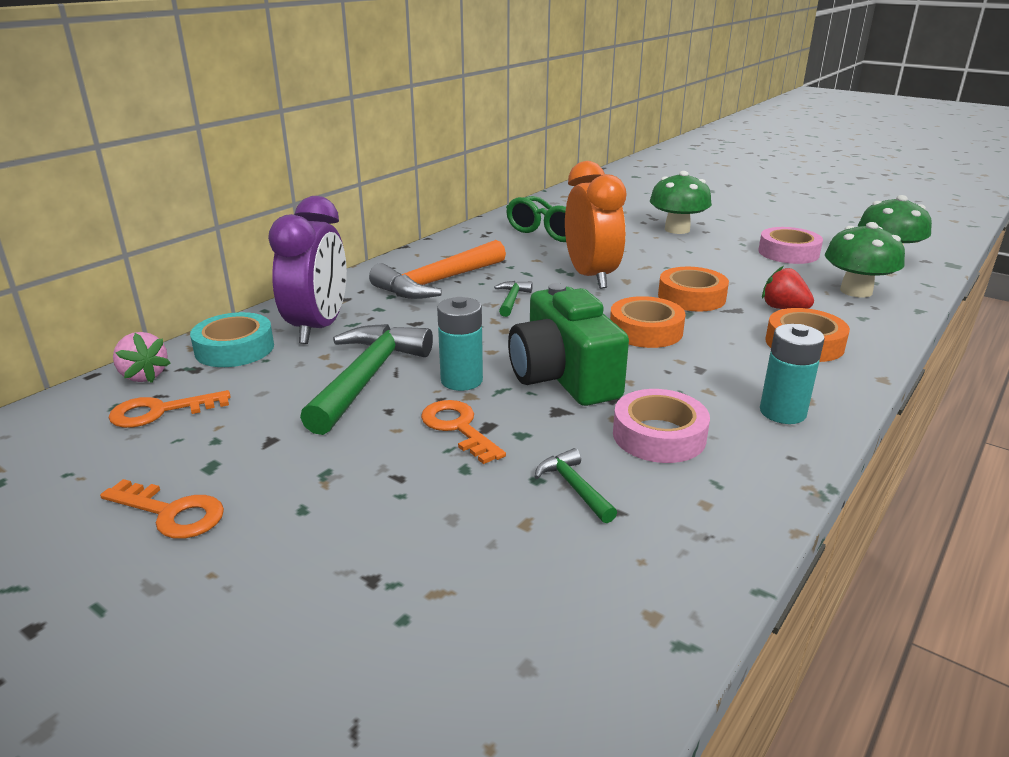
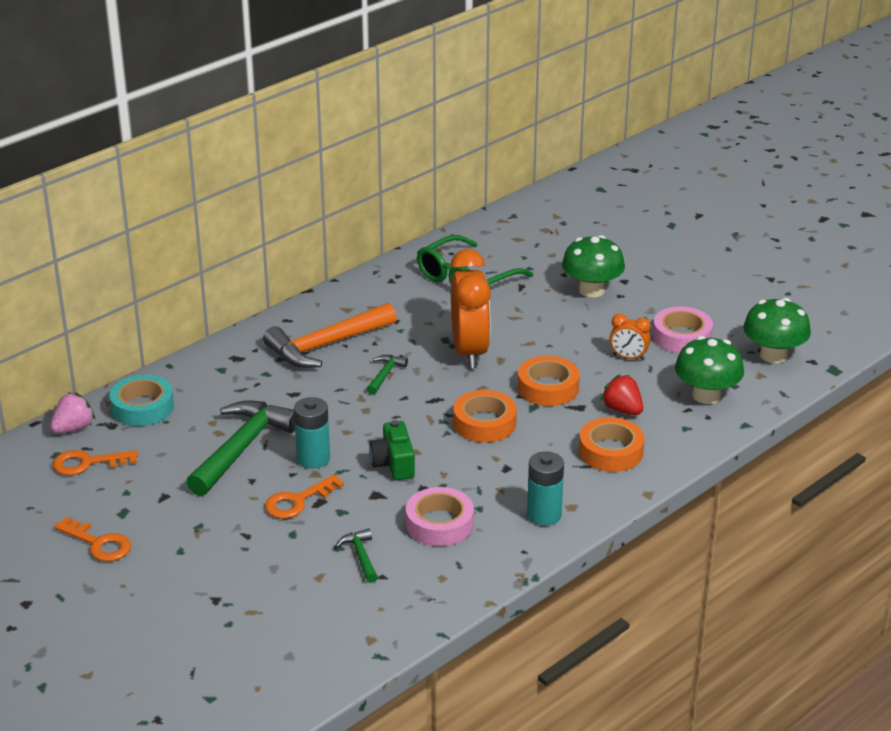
camera: 10 degrees right, 5 degrees up
(144, 376) = (73, 428): pink strawberry -> pink strawberry turned 105 degrees counterclockwise
(318, 328) = (212, 391): purple clock -> none
(458, 428) = (298, 501): orange key -> orange key turned 105 degrees counterclockwise
(563, 376) = (393, 463): green camera -> green camera, size x0.57
(752, 270) = (628, 357): none -> orange clock

